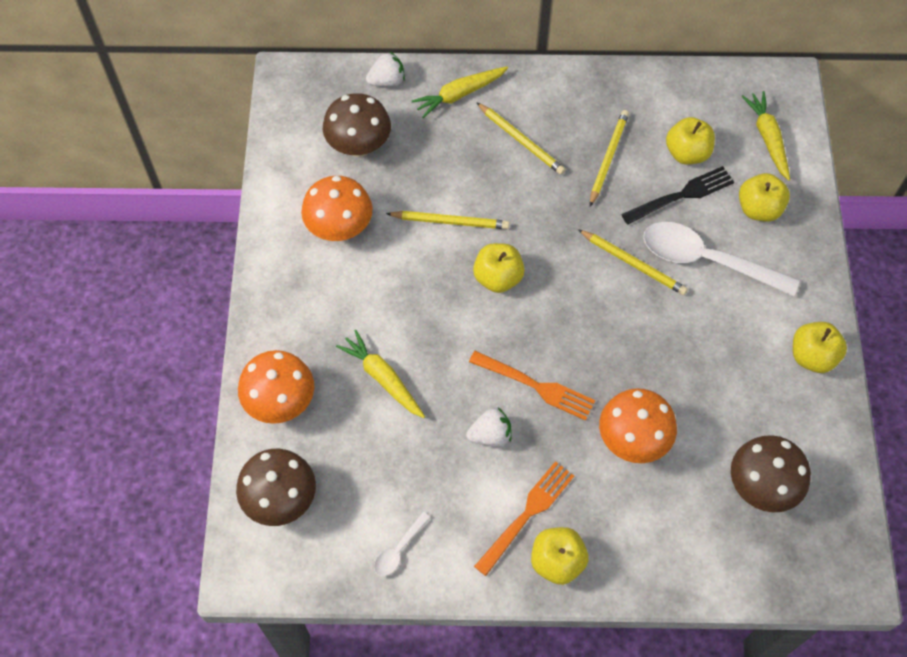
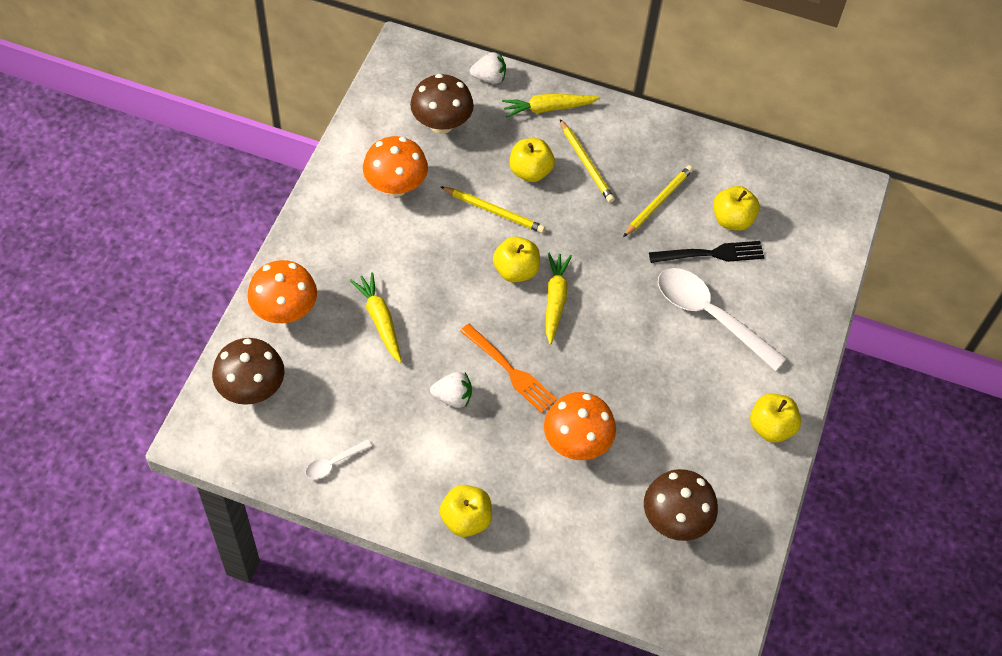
camera: 15 degrees right, 5 degrees down
(527, 514) = (456, 472): orange fork -> none
(633, 263) = (642, 297): yellow pencil -> none
(759, 209) = (777, 287): yellow apple -> yellow apple (530, 171)
(767, 138) = (812, 230): yellow carrot -> yellow carrot (555, 300)

